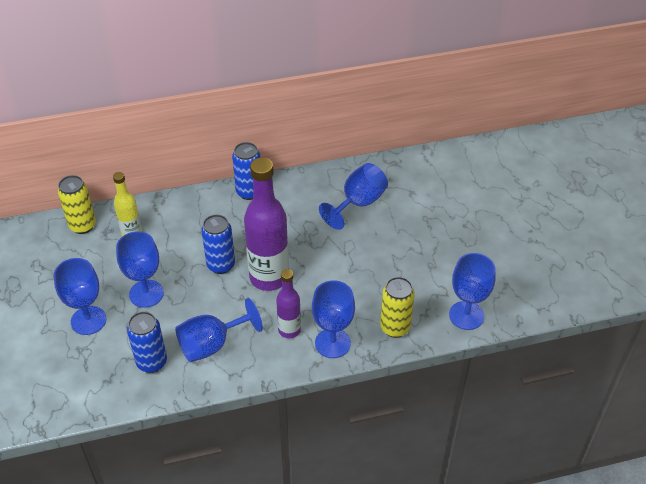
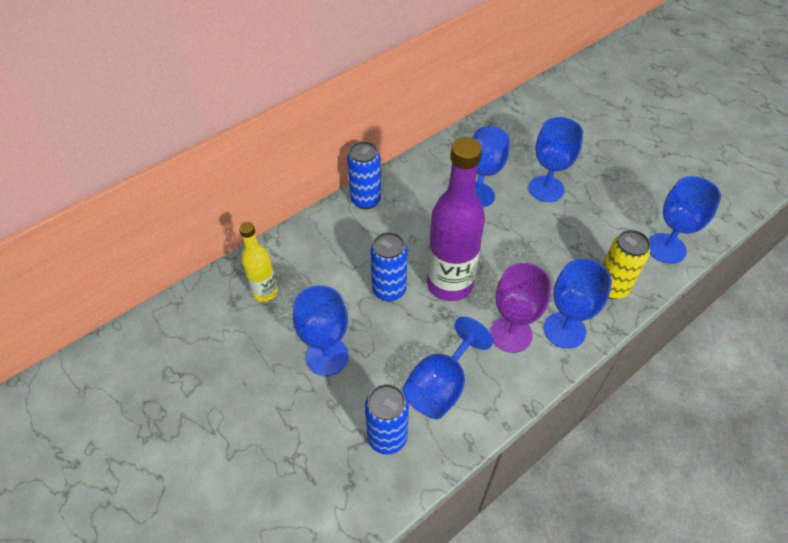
camera: 25 degrees left, 5 degrees up
(82, 225) = (200, 304): yellow can -> none
(88, 320) = (278, 418): blue goblet -> blue goblet (546, 189)
(289, 330) = (511, 334): purple bottle -> purple goblet

